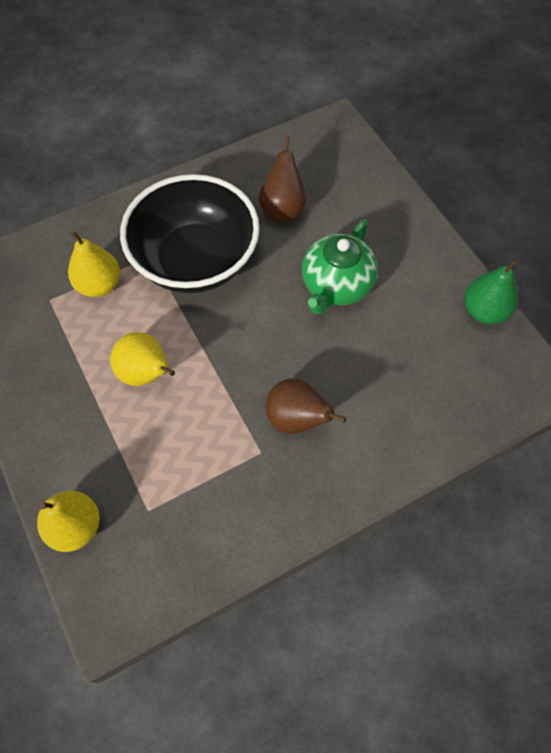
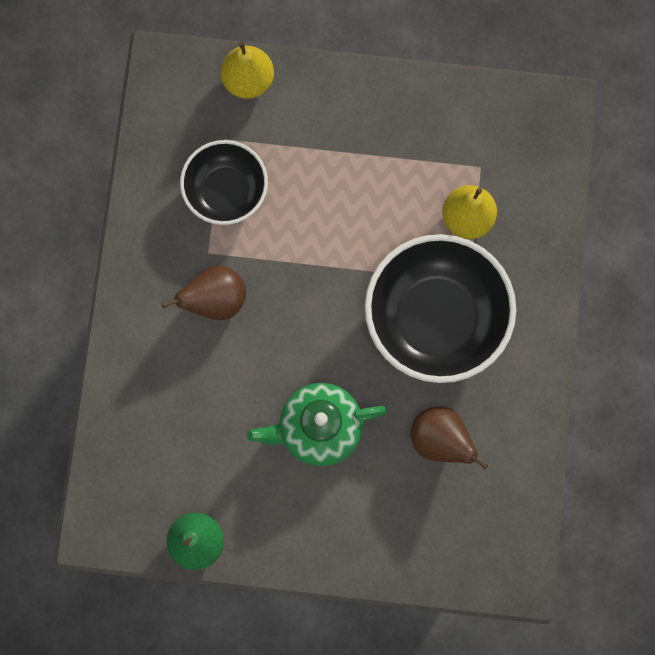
camera: 125 degrees right, 15 degrees up
(146, 373) = (345, 206): yellow pear -> none
(196, 474) = (226, 191): none -> black bowl
(336, 285) = (318, 428): green teapot -> green teapot turned 75 degrees counterclockwise

